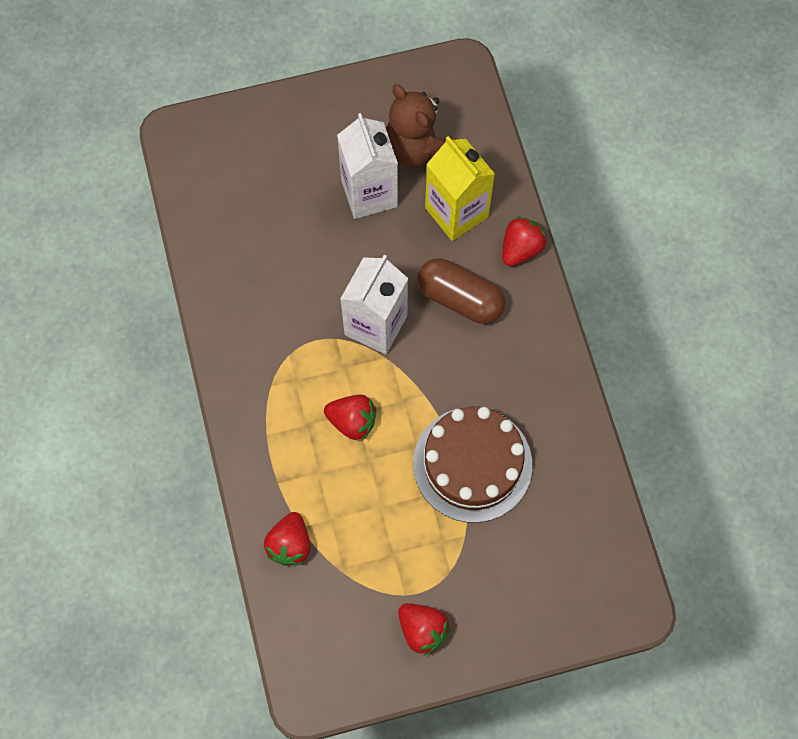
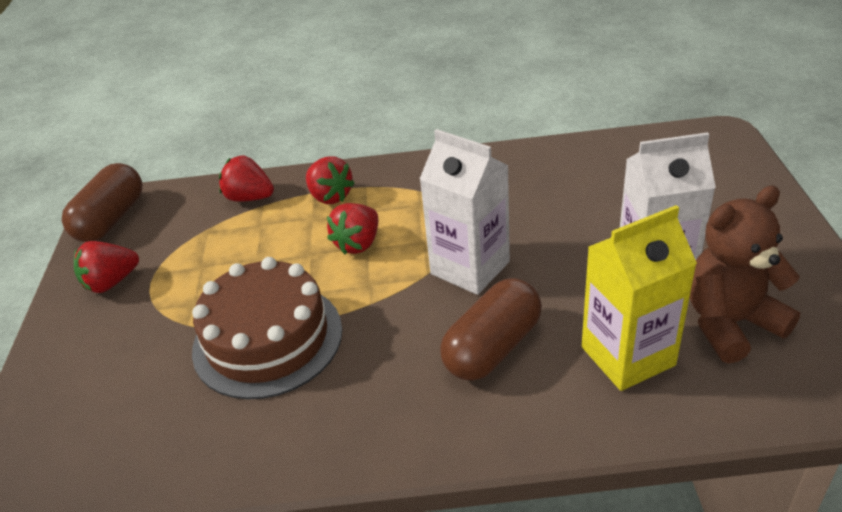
camera: 105 degrees right, 30 degrees down
(332, 678) = (111, 219): none -> brown capsule
(520, 249) = (564, 425): red strawberry -> red strawberry (330, 196)

